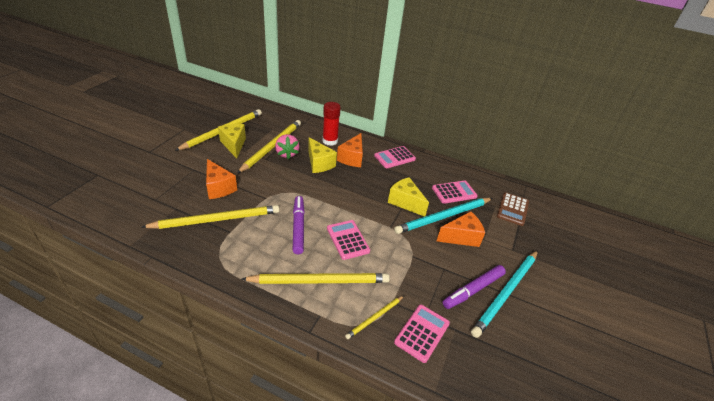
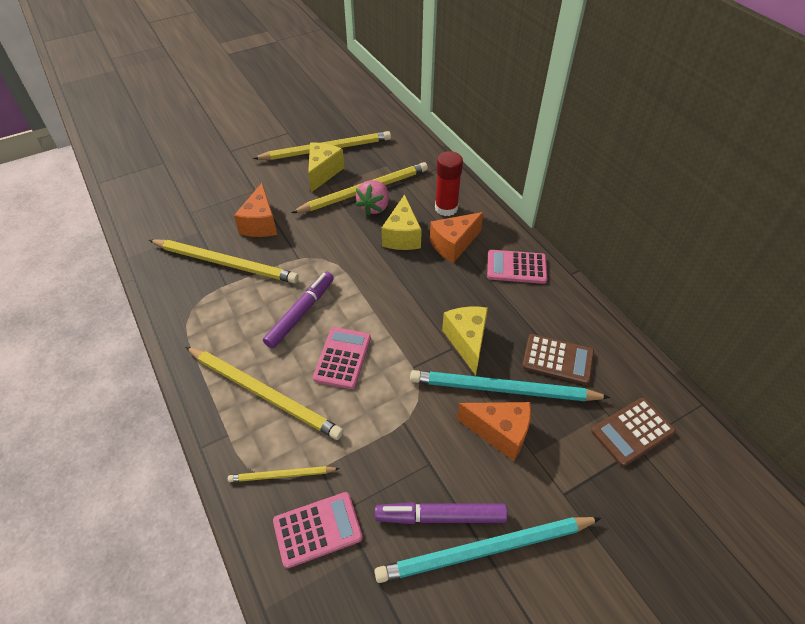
camera: 40 degrees right, 10 degrees up
(454, 192) = (557, 359): pink calculator -> brown calculator

